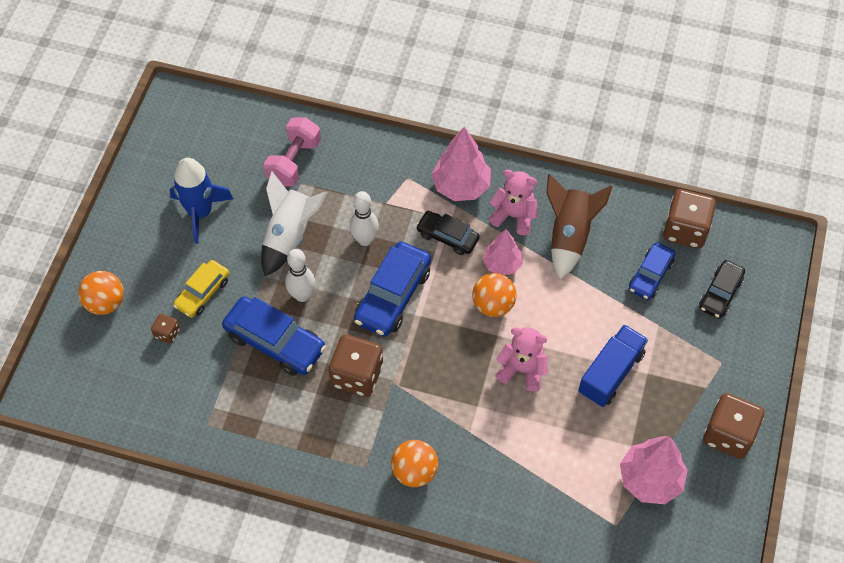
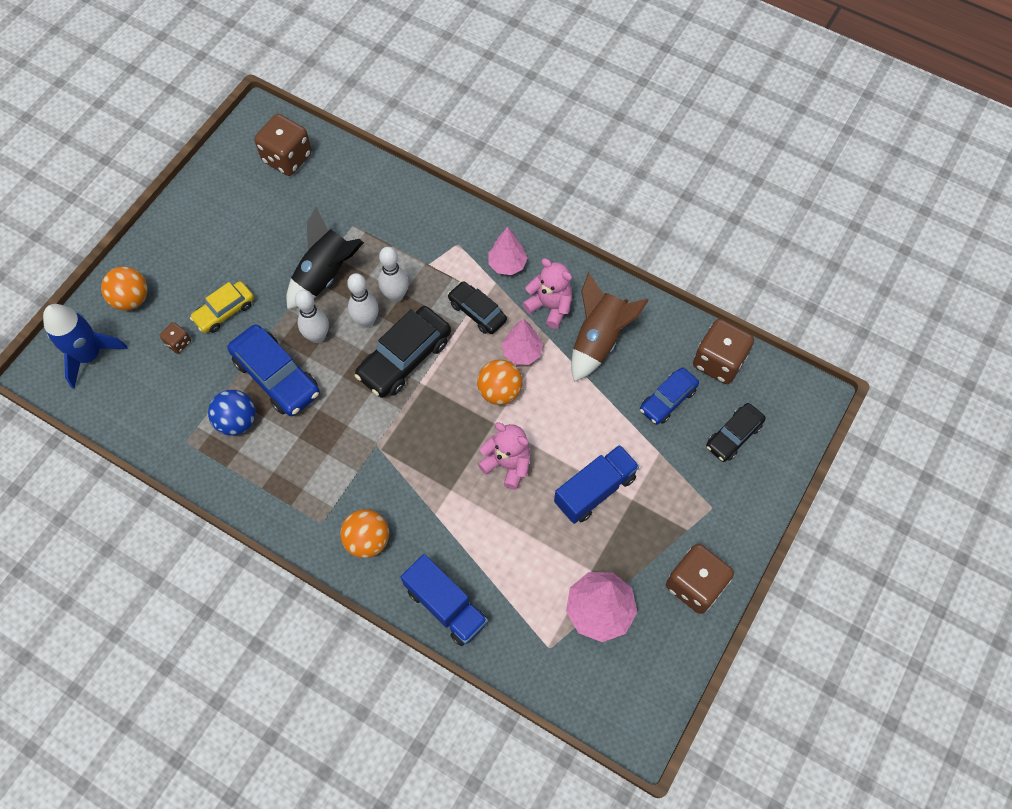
camera: 15 degrees right, 5 degrees up
(200, 212) = (248, 232): blue rocket -> blue rocket (89, 355)
(251, 393) = (237, 421): none -> blue ball
(290, 236) = (325, 275): white rocket -> black rocket
(294, 162) = (353, 203): pink dumbbell -> none
(344, 270) = (366, 321): none -> white bowling pin
(357, 375) = (343, 429): brown dice -> brown dice (287, 158)
(393, 295) = (404, 358): blue car -> black car
(461, 186) = (507, 264): pink tree -> pink tree, size x0.65
(508, 512) = (446, 606): none -> blue truck

